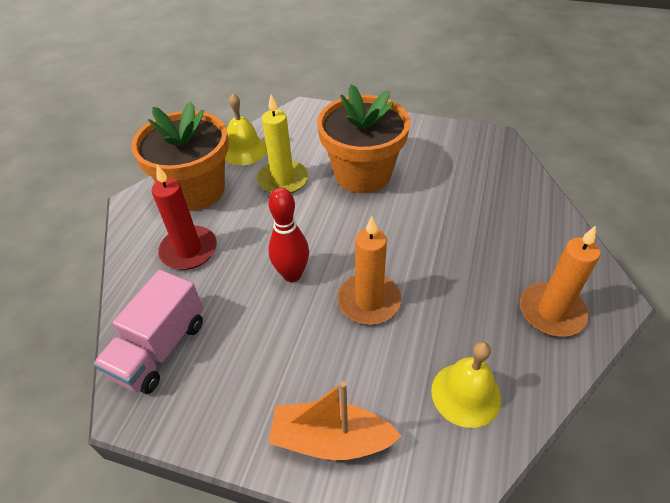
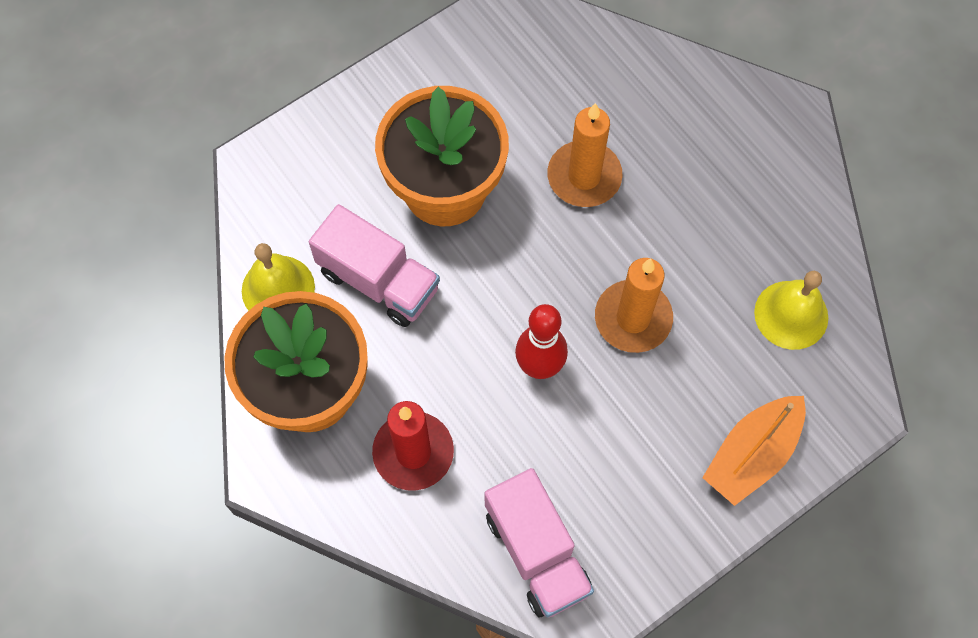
camera: 55 degrees left, 20 degrees up
(283, 180) = (378, 281): yellow candle -> pink truck
(551, 312) = (768, 174): orange candle -> orange candle (584, 176)

